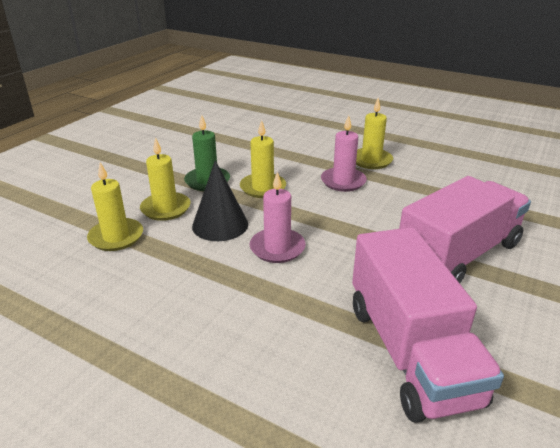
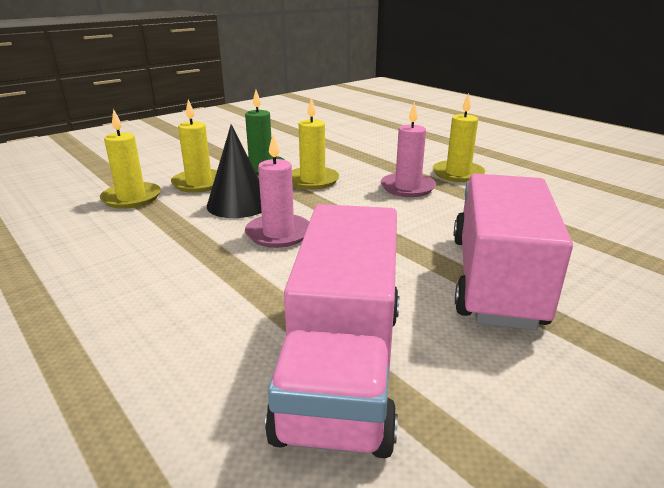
camera: 20 degrees right, 5 degrees down
(458, 255) = (495, 279): pink truck -> pink truck turned 60 degrees counterclockwise

